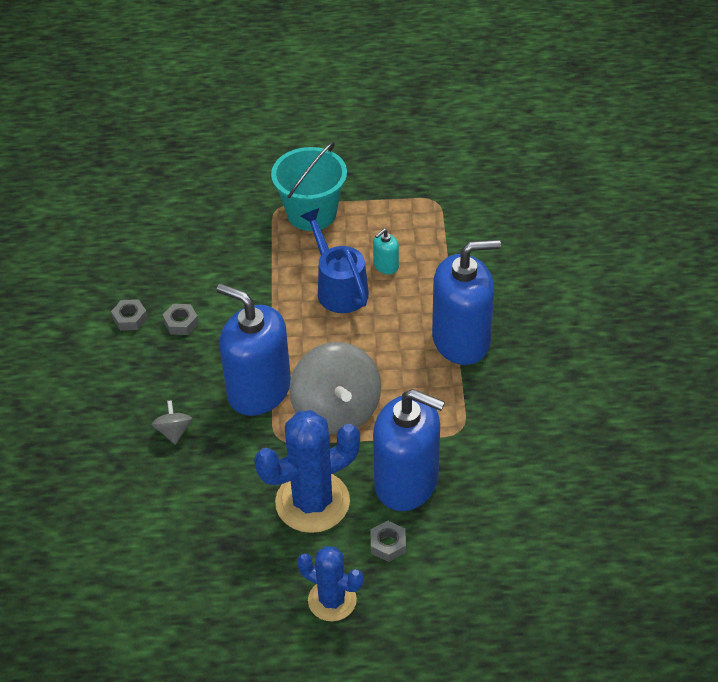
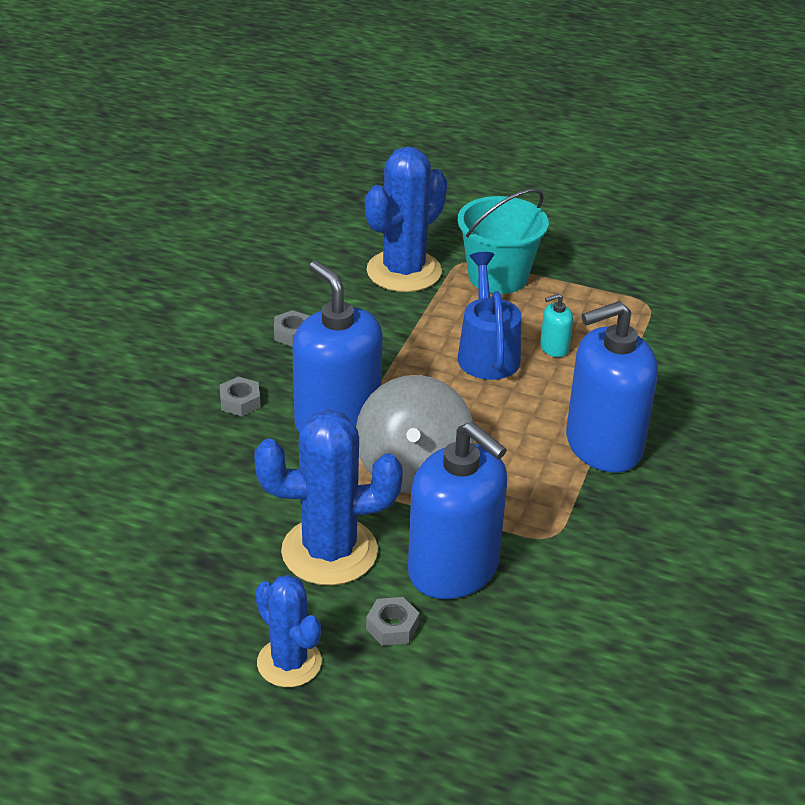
camera: 20 degrees right, 10 degrees down
(130, 318) = (241, 314): grey nut -> grey nut (240, 402)
(174, 431) = (219, 431): grey spinning top -> none
(236, 233) = (404, 271): none -> blue cactus
(461, 340) = (603, 445): blue soap dispenser -> blue soap dispenser turned 150 degrees clockwise

